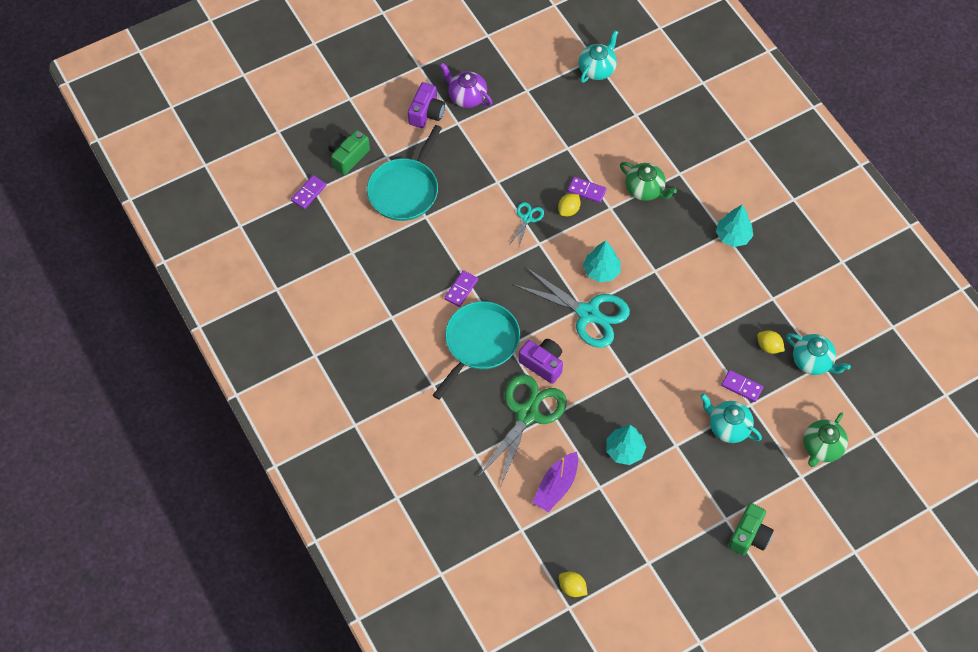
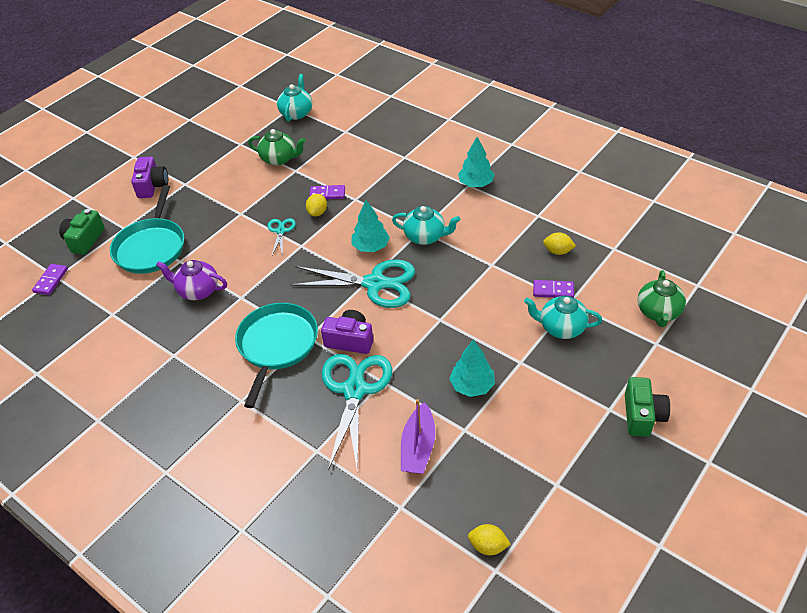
camera: 20 degrees left, 15 degrees down
(461, 289) = (239, 307): purple domino -> none
(467, 97) = (186, 164): purple teapot -> purple teapot (198, 291)
(527, 414) = (354, 390): green scissors -> turquoise scissors
(645, 190) = (380, 177): green teapot -> green teapot (279, 159)
(812, 361) = (603, 249): turquoise teapot -> turquoise teapot (425, 237)

